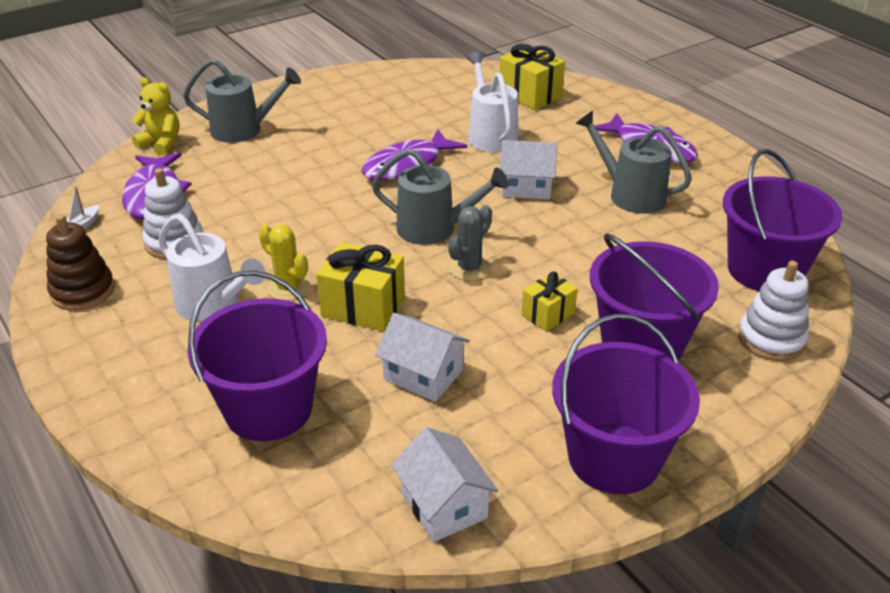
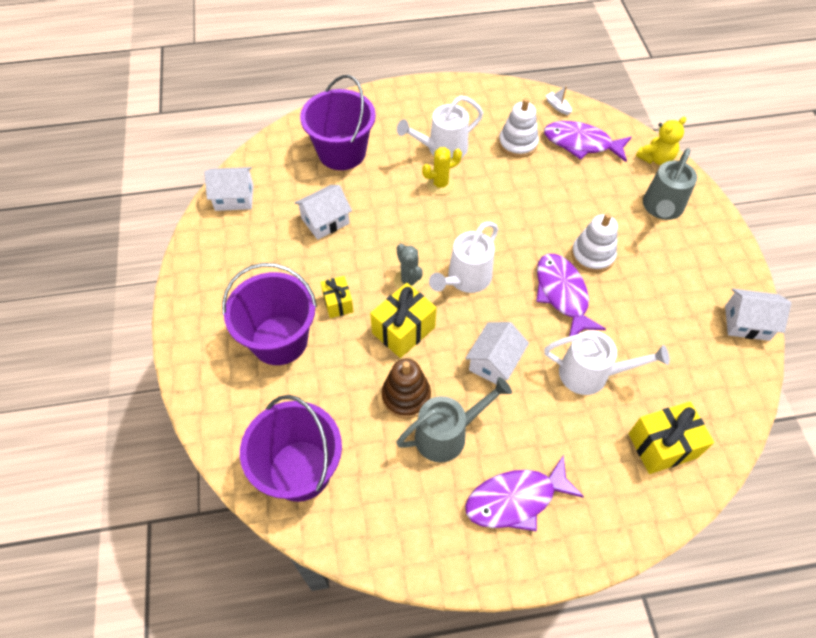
camera: 115 degrees right, 20 degrees up
(82, 291) = (486, 99): brown stacking toy -> brown stacking toy (406, 396)
(363, 307) = (401, 213): yellow gift -> yellow gift (403, 330)
(368, 75) = (747, 323): none -> white house
(435, 229) = (465, 279): grey watering can -> white watering can
(614, 458) = (210, 278): purple bucket -> none
(771, 339) = (234, 420): white stacking toy -> white stacking toy (592, 255)

